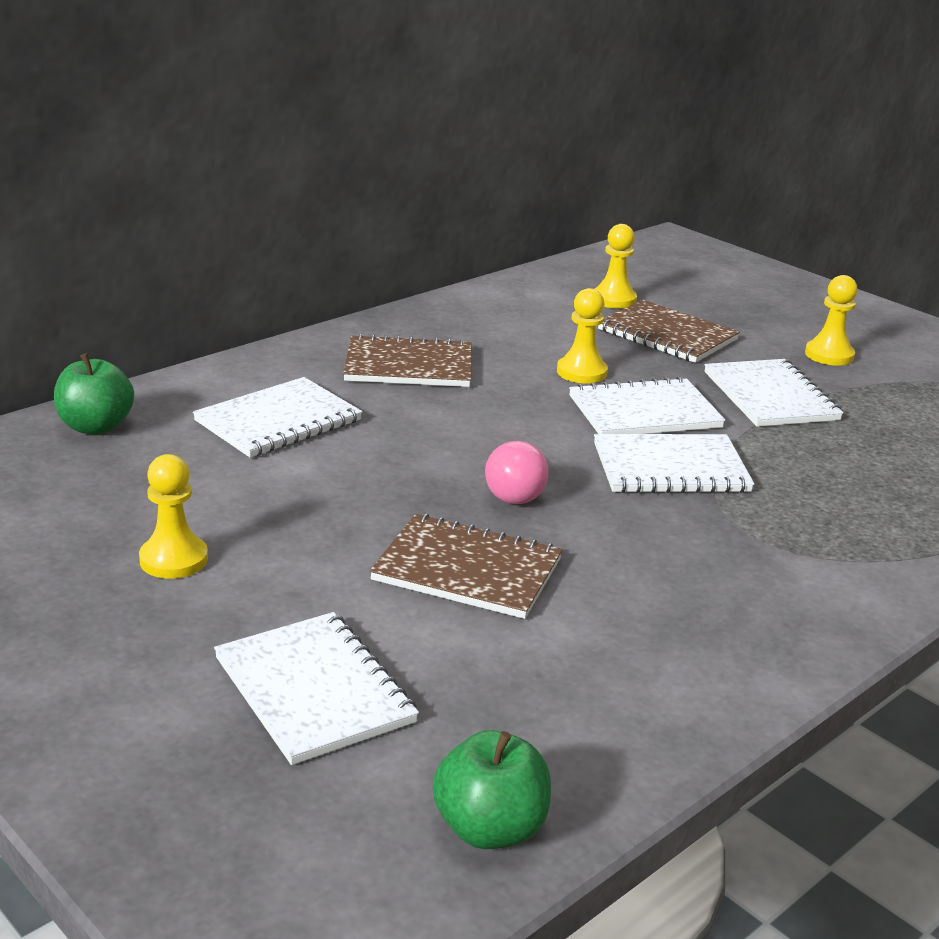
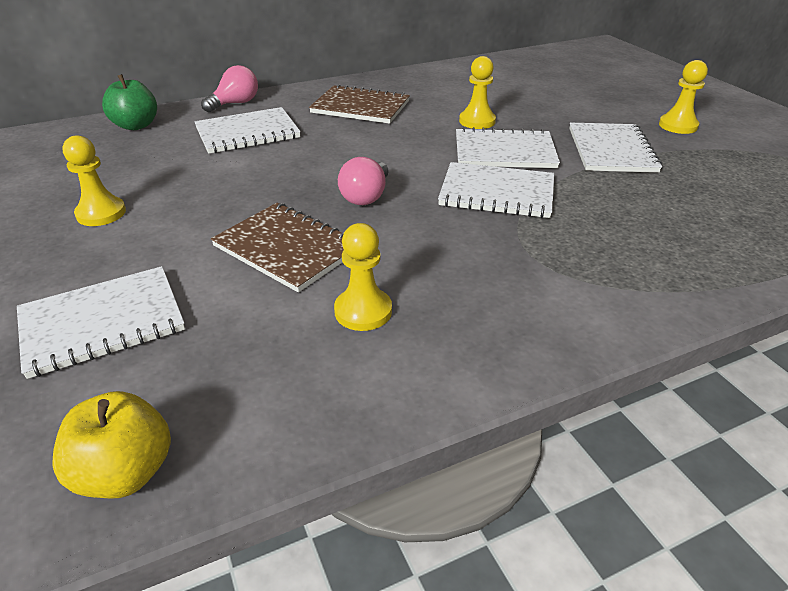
camera: 20 degrees right, 10 degrees up
(219, 377) = (235, 104): none -> pink light bulb
(313, 690) = (102, 322): white notebook -> white notebook turned 75 degrees clockwise
(490, 828) = (125, 472): green apple -> yellow apple
(614, 299) = (534, 78): yellow pawn -> yellow pawn (363, 311)
(667, 335) = (558, 102): brown notebook -> none

